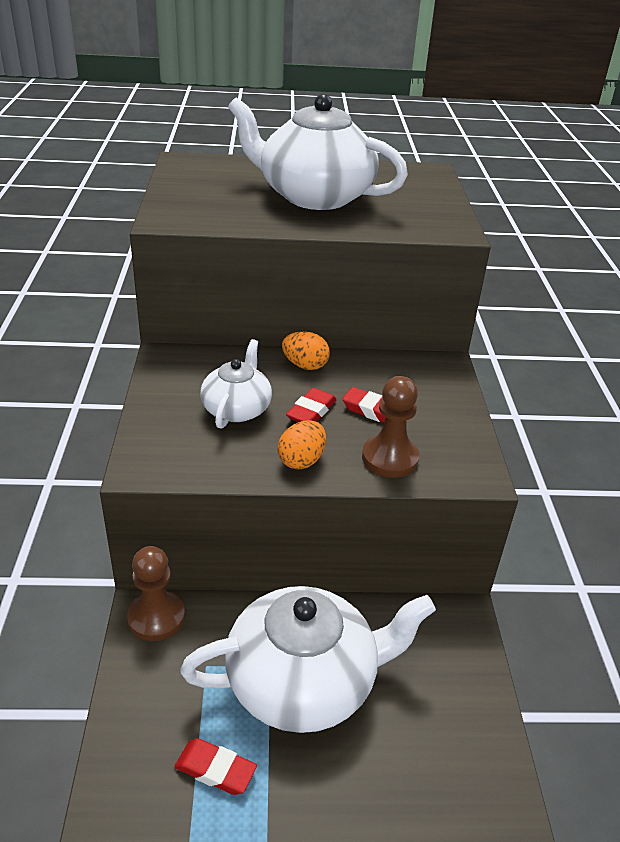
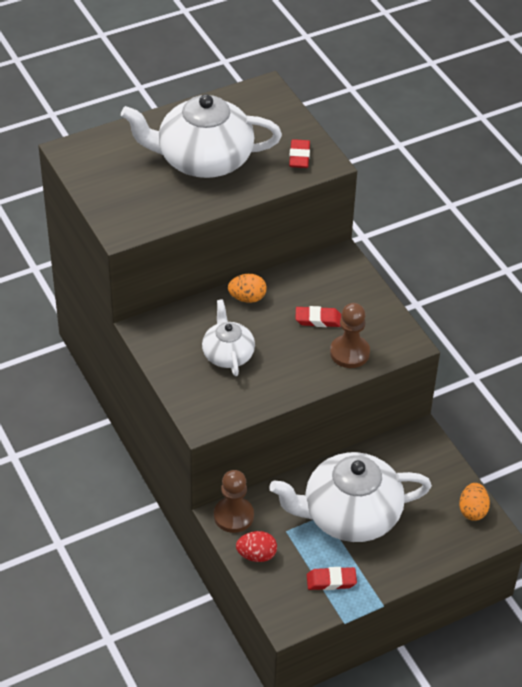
camera: 25 degrees left, 10 degrees up
(144, 682) = (256, 555): none -> red egg
(301, 460) = (297, 377): orange egg -> orange egg (472, 510)
(304, 681) = (349, 515): white teapot -> white teapot turned 150 degrees counterclockwise
(311, 411) = (278, 336): red eraser -> red eraser (299, 157)

